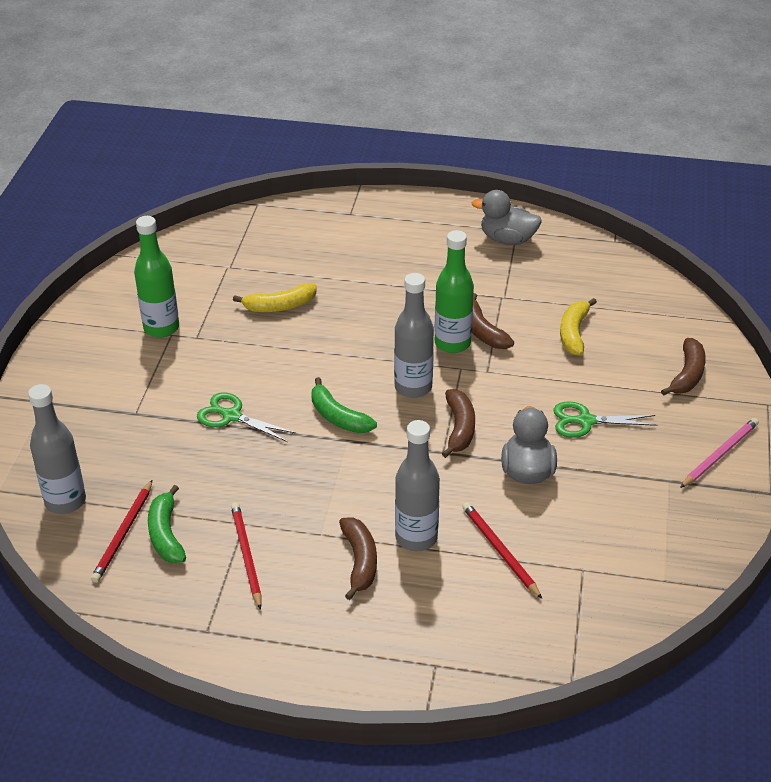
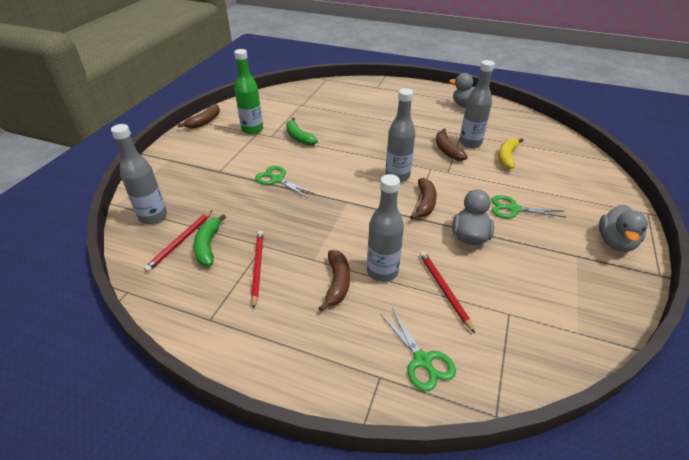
camera: 10 degrees right, 0 degrees up
(280, 306) = (325, 125): yellow banana -> none
(338, 417) = (345, 187): green banana -> green banana (299, 137)
(452, 343) = (427, 155): green bottle -> none
(483, 639) = (422, 360): none -> green scissors
(517, 313) = (470, 143): none -> grey bottle
(687, 374) = (586, 188): brown banana -> brown banana (204, 121)
(720, 454) = (615, 242): pink pencil -> grey duck

